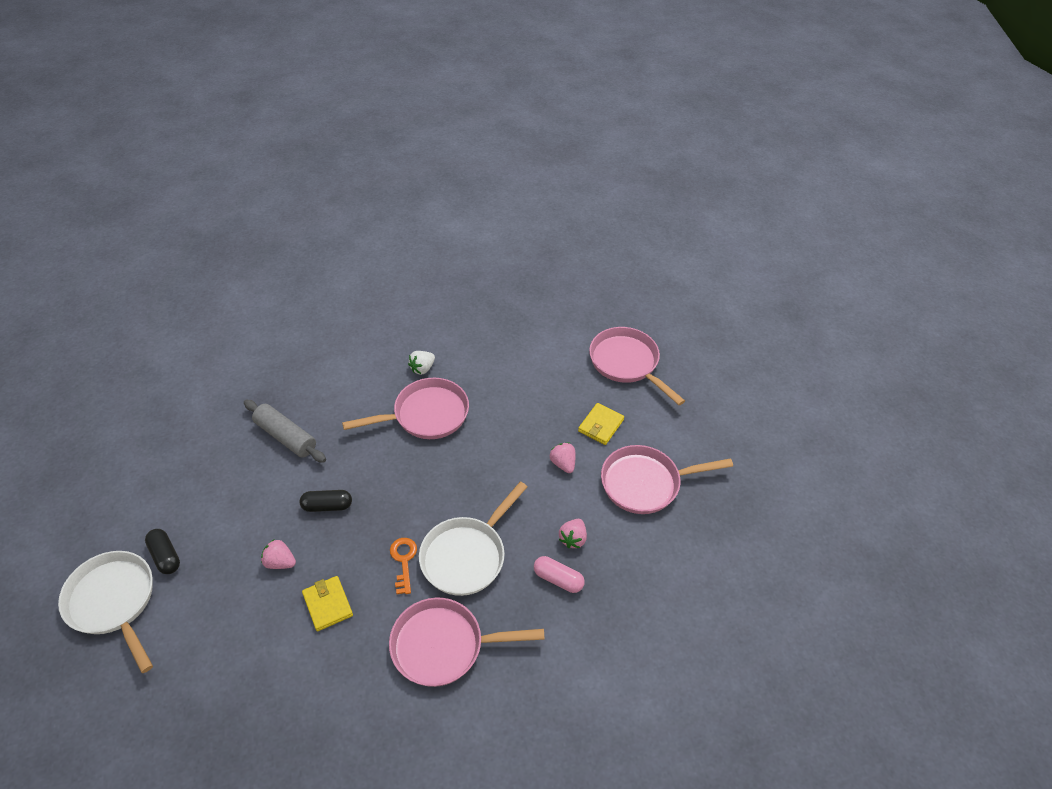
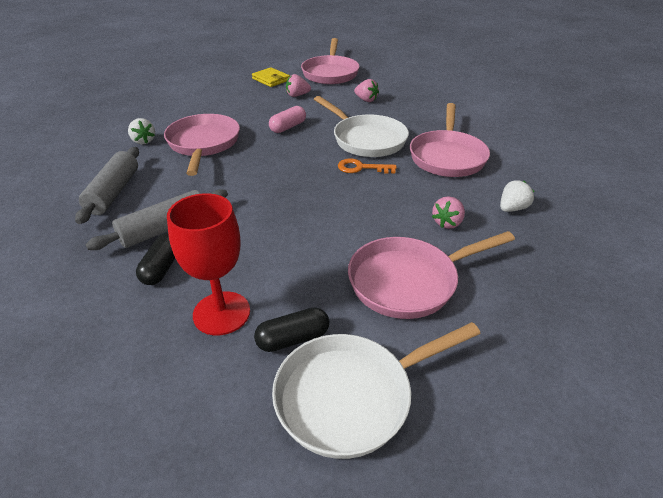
camera: 75 degrees left, 10 degrees down
(191, 506) = (221, 313): none -> red goblet
(280, 562) = (337, 239): pink strawberry -> pink strawberry (447, 223)
(327, 506) = (279, 205): black capsule -> black capsule (162, 267)
(328, 604) = (397, 211): yellow wallet -> none
(334, 384) = (114, 192): none -> grey rolling pin
(343, 717) = (512, 208): none -> white strawberry
(558, 579) = (398, 109): pink capsule -> pink capsule (288, 127)
(627, 363) = (220, 64): pink pan -> pink pan (408, 281)

